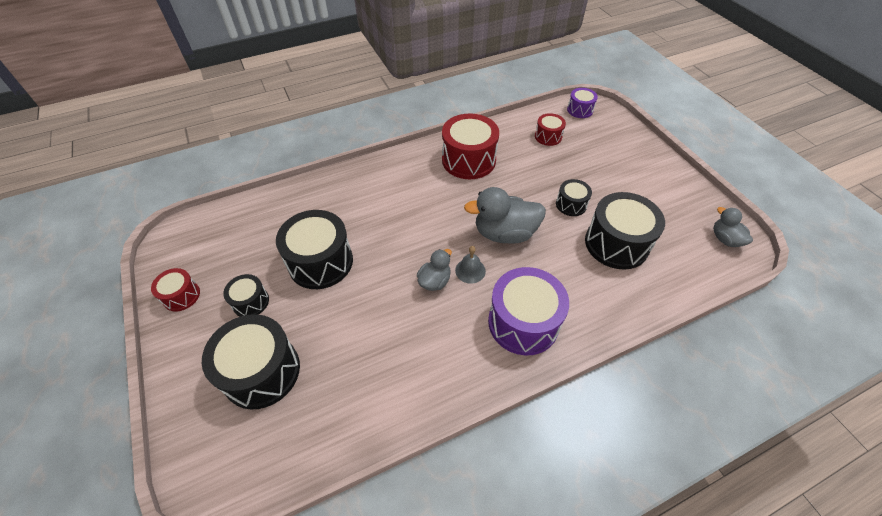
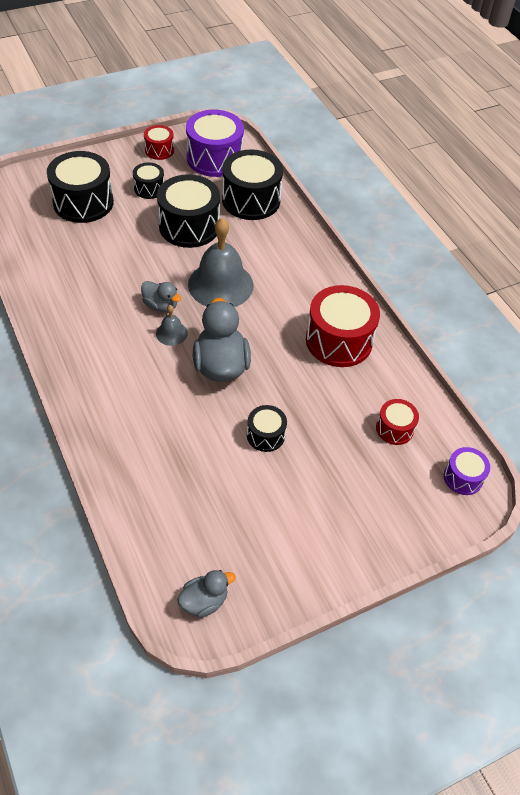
camera: 85 degrees right, 0 degrees up
(406, 235) = (220, 284): none -> grey bell
(523, 322) = (105, 370): purple drum -> purple drum (214, 158)
(616, 243) = (201, 471): black drum -> black drum (251, 200)

